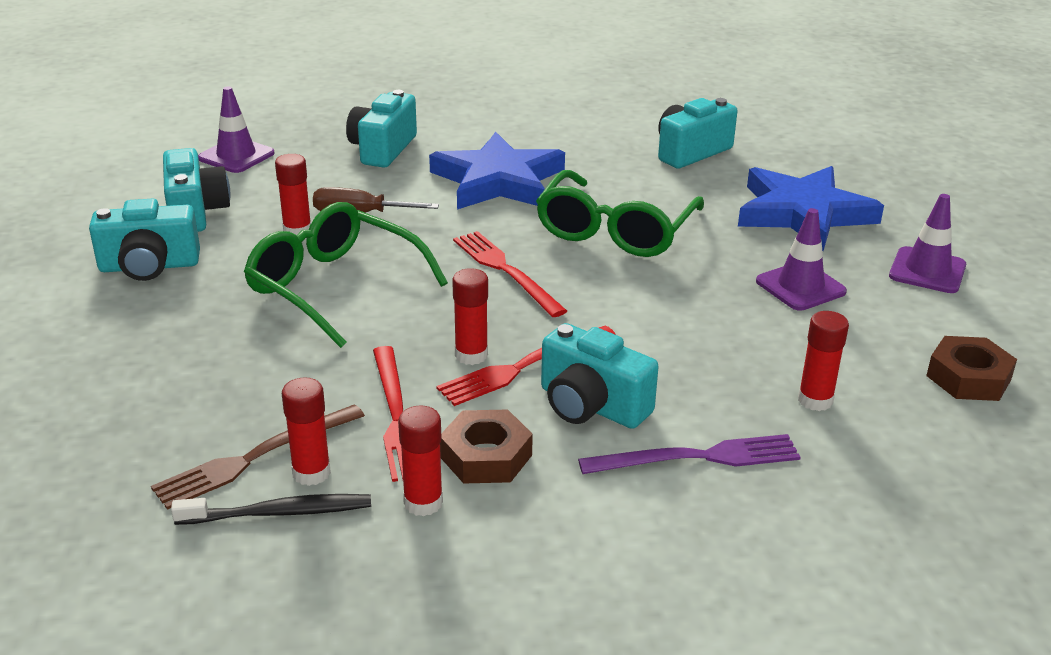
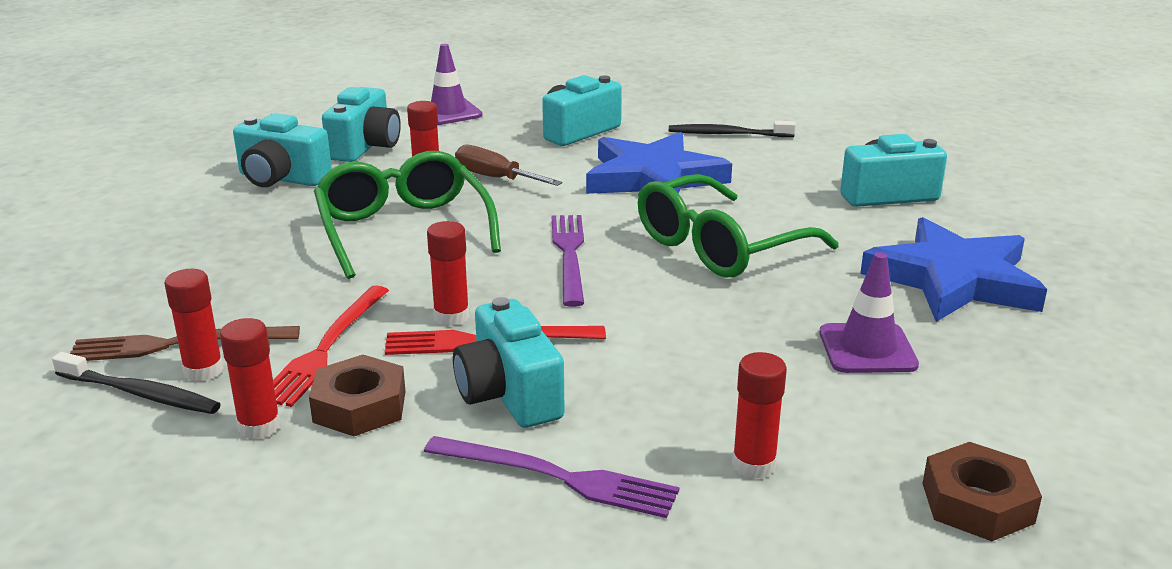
camera: 30 degrees right, 5 degrees down
(505, 271) = (569, 255): red fork -> purple fork
(515, 123) = (728, 134): none -> black toothbrush
(927, 271) = (1050, 375): purple traffic cone -> none

